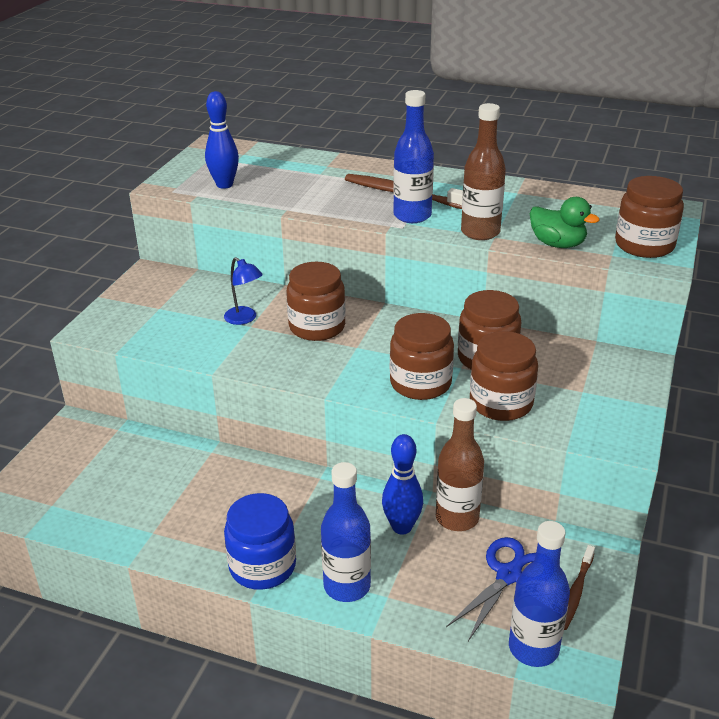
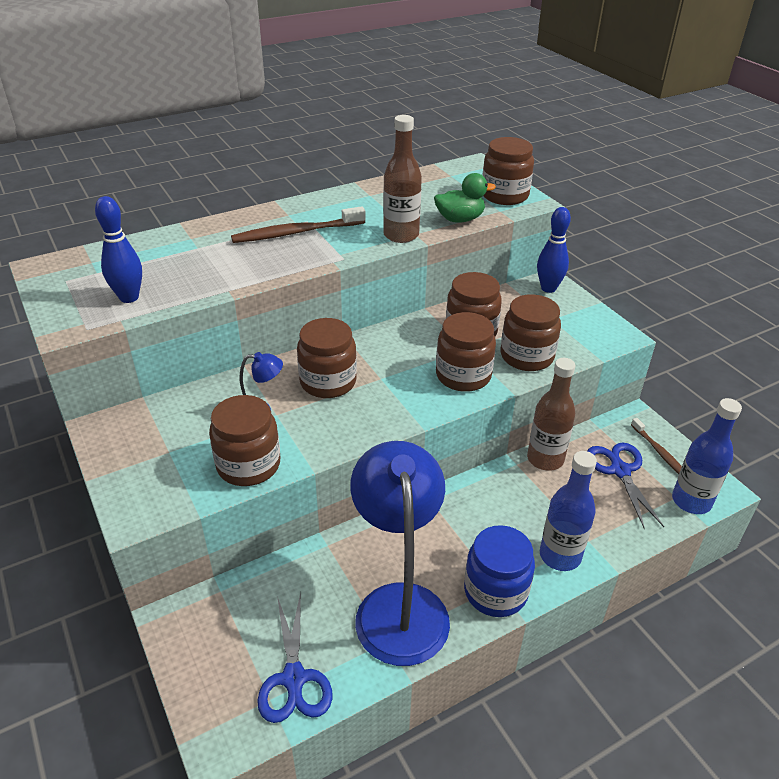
camera: 50 degrees left, 5 degrees up
(78, 506) = (294, 678): none -> blue scissors
(184, 344) = (248, 465): none -> brown jar
(193, 520) = (399, 604): none -> blue lamp
(402, 527) = (527, 491): blue bowling pin -> blue bowling pin (548, 288)
(412, 216) = (334, 246): blue bottle -> none

